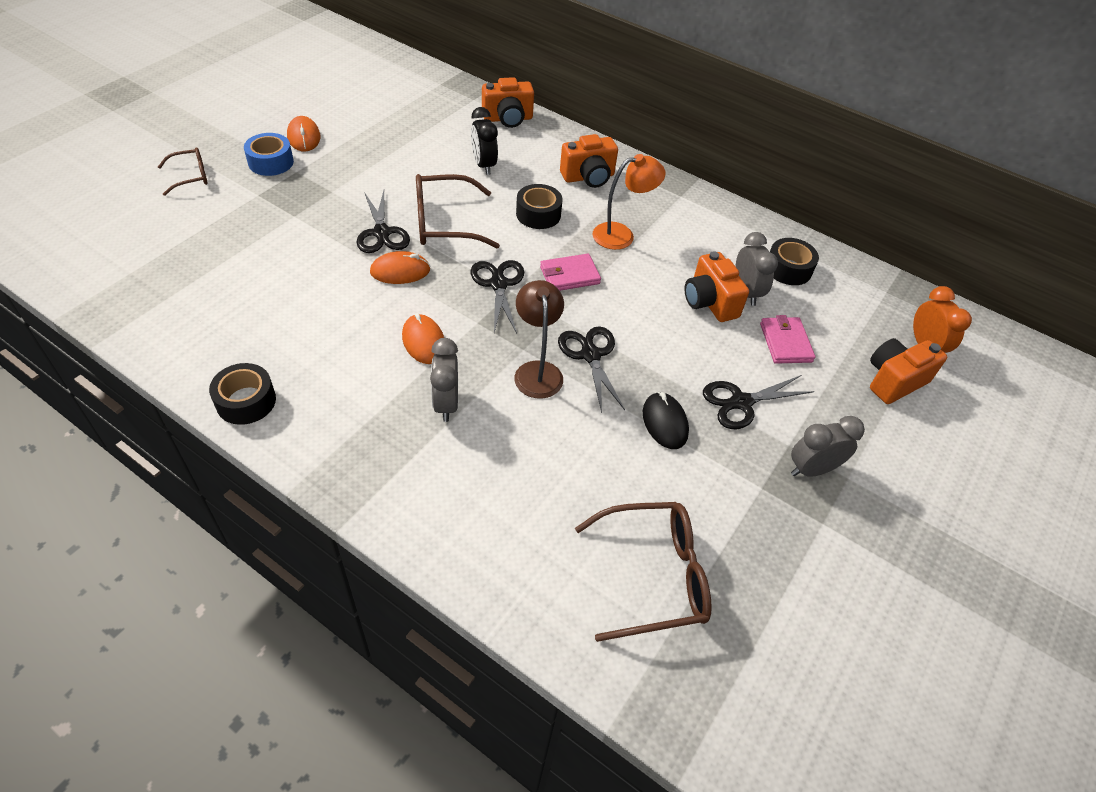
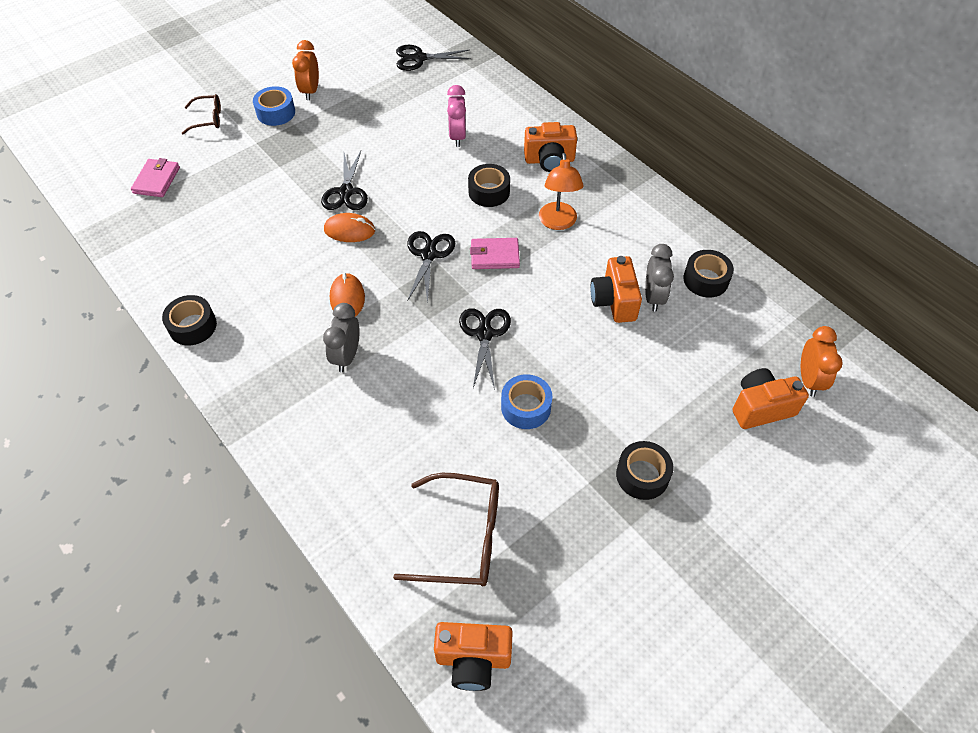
camera: 20 degrees right, 5 degrees up
(304, 137) = (310, 91): orange mouse -> orange clock
(444, 223) = (402, 189): brown glasses -> none
(484, 165) = (457, 137): black clock -> pink clock
(508, 119) = (496, 91): orange camera -> orange camera (473, 660)
(537, 371) = (433, 340): brown lamp -> none
(621, 235) = (558, 223): orange lamp -> orange lamp turned 90 degrees clockwise
(664, 422) = (526, 407): black mouse -> blue tape
(741, 402) = (603, 401): black scissors -> black scissors (419, 58)
(785, 343) = (670, 352): pink wallet -> pink wallet (157, 180)
(812, 469) = (642, 475): grey clock -> black tape

